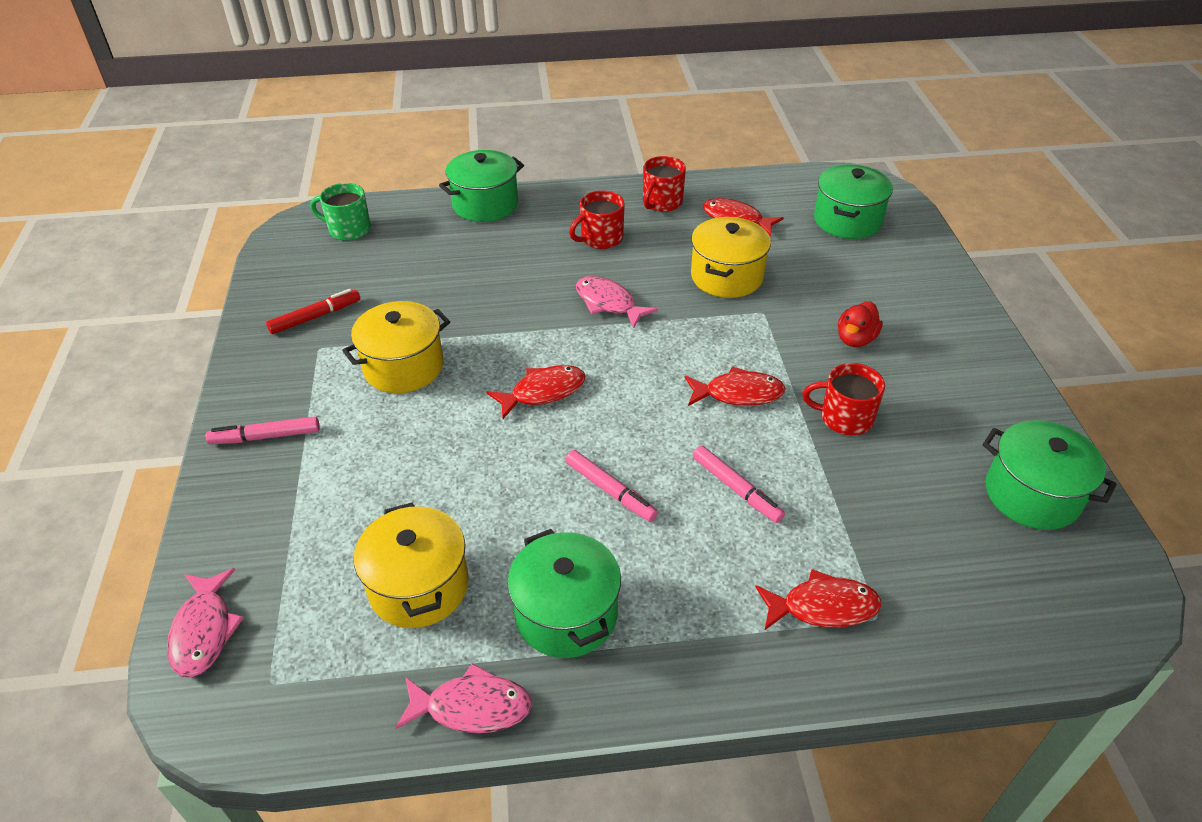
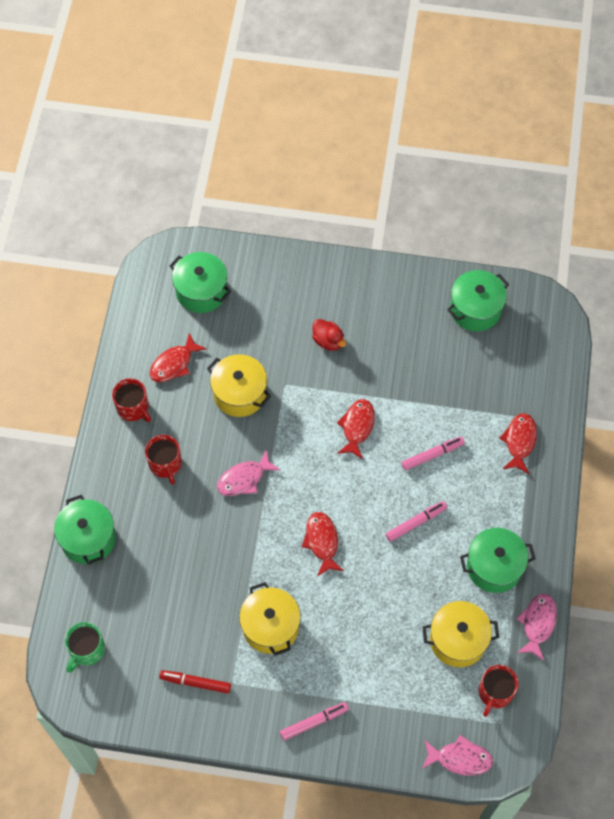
camera: 75 degrees left, 20 degrees up
(265, 437) = (314, 722): pink marker -> pink marker turned 120 degrees counterclockwise
(315, 317) = (195, 683): red marker -> red marker turned 60 degrees counterclockwise
(844, 418) = (394, 376): red mug -> red mug (495, 692)

